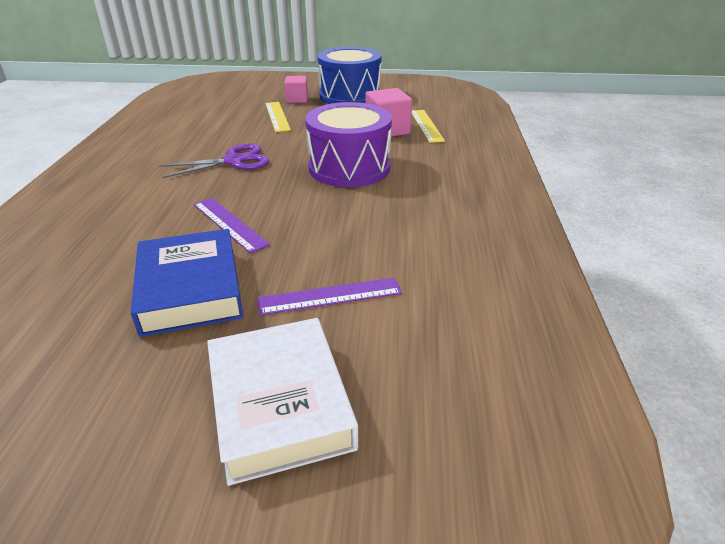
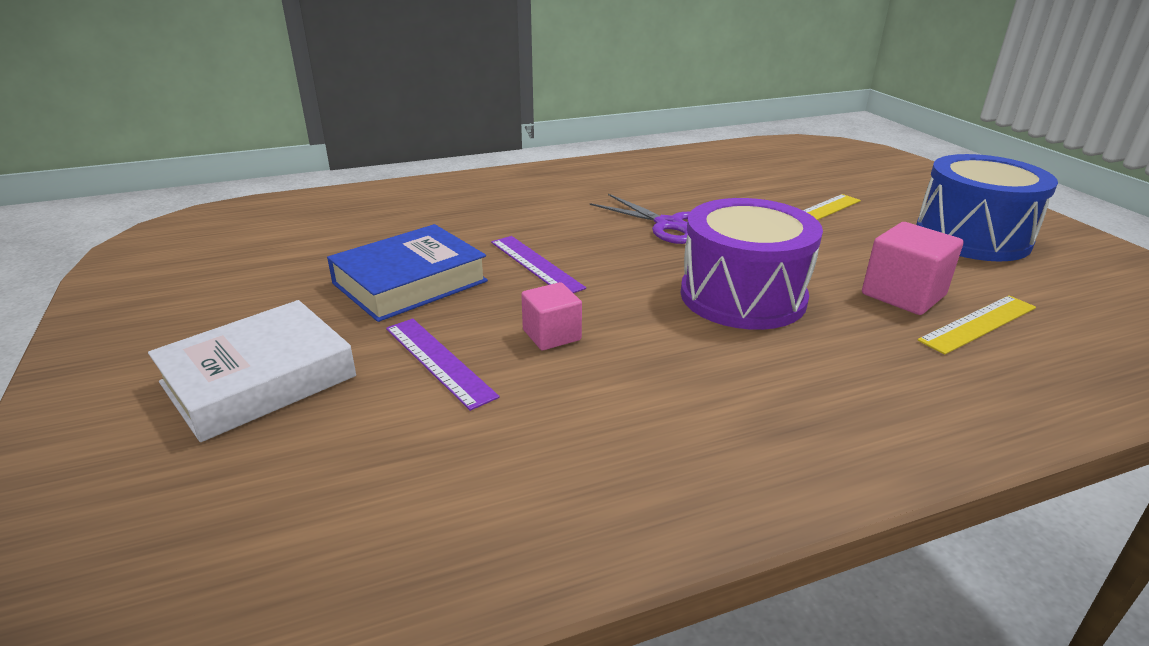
camera: 65 degrees right, 5 degrees down
(230, 224) = (536, 264): purple ruler -> purple ruler turned 60 degrees counterclockwise
(297, 99) = (889, 208): pink cube -> pink cube (551, 335)

